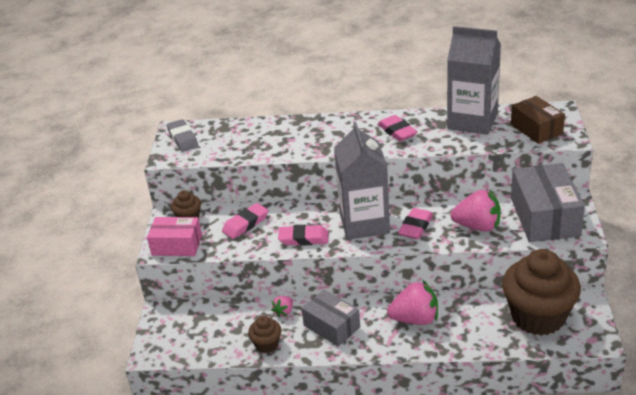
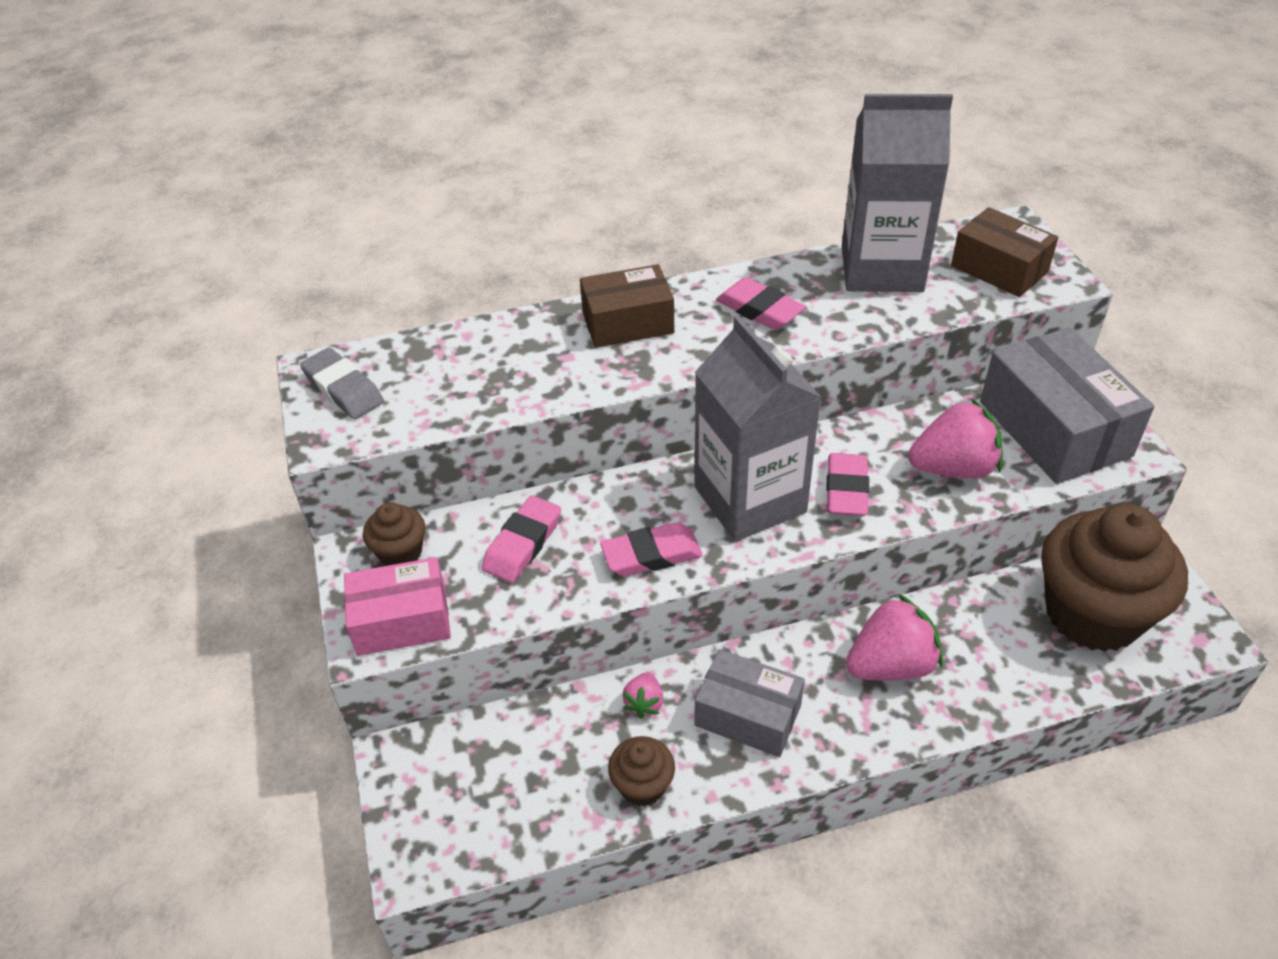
camera: 20 degrees left, 10 degrees up
(328, 128) = (628, 323): none -> brown box

